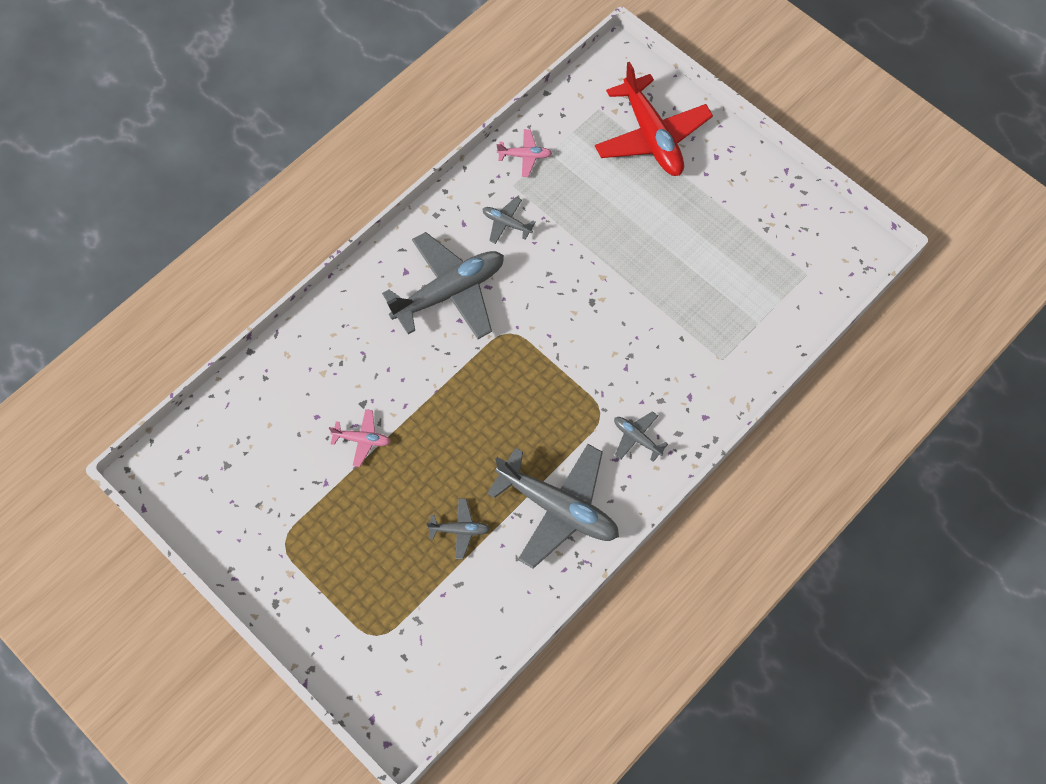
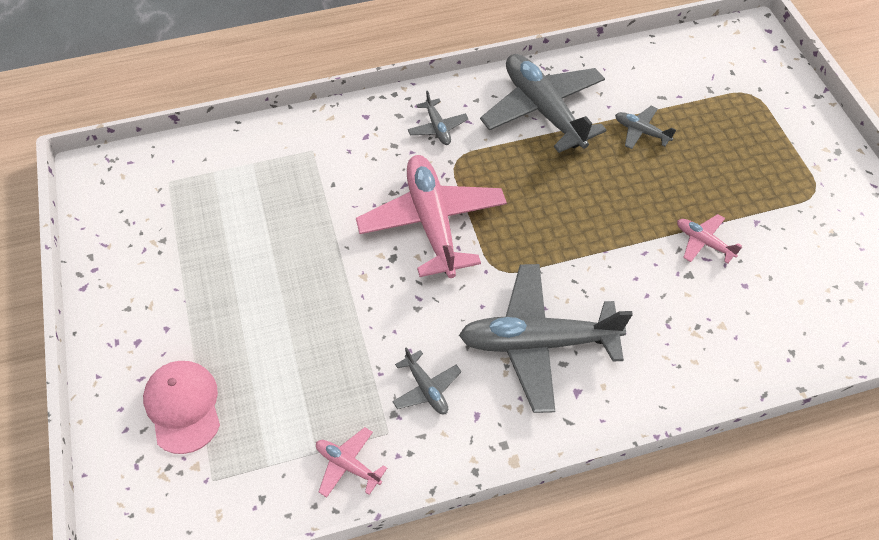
camera: 150 degrees left, 10 degrees down
(582, 346) = (432, 222): none -> pink plane
(651, 136) = (183, 407): red plane -> pink cap

